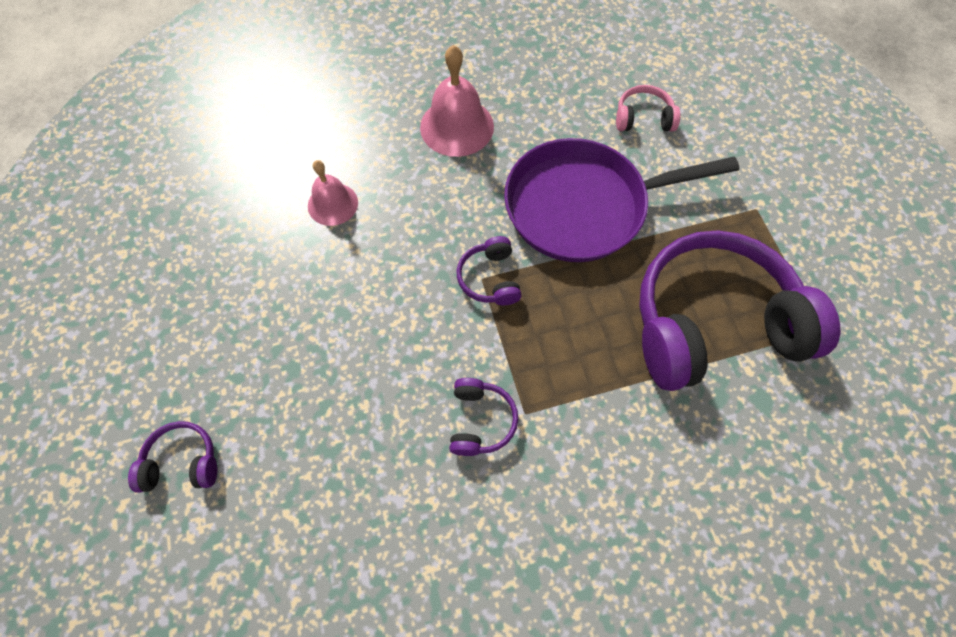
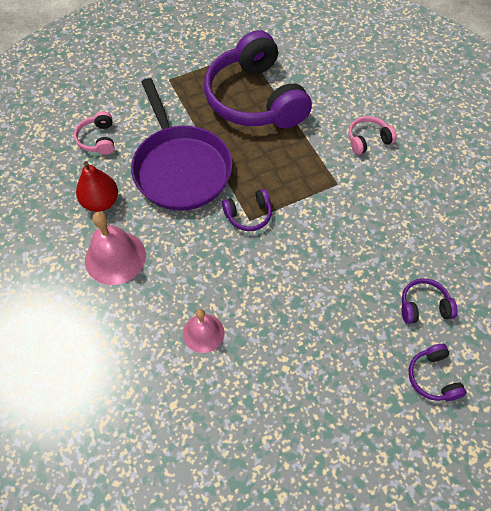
camera: 100 degrees left, 5 degrees down
(480, 421) = (349, 206): purple headphones -> purple headphones (424, 306)
(540, 116) = (101, 202): none -> red pear
(609, 489) = (368, 140): none -> pink headphones

